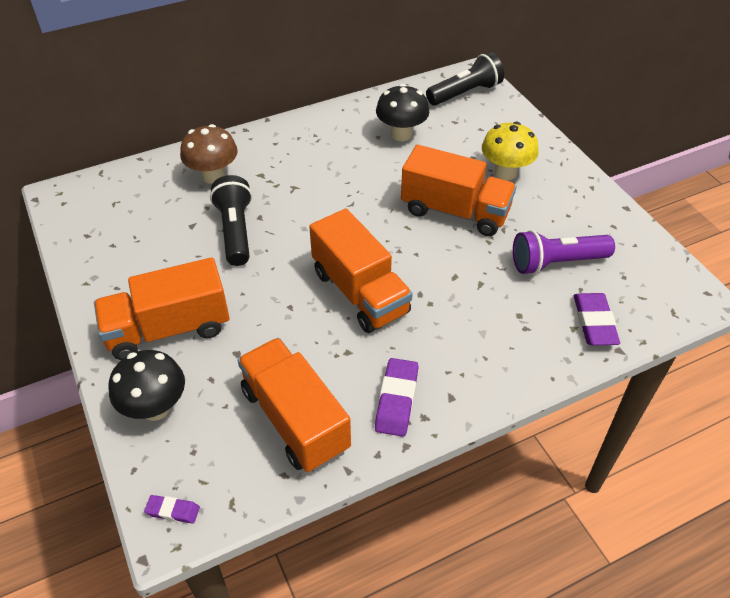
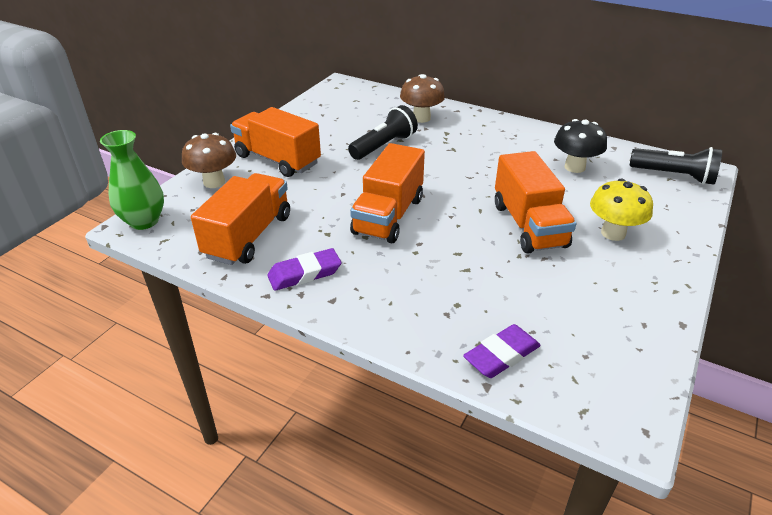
camera: 55 degrees right, 10 degrees down
(155, 408) = (214, 182): black mushroom -> brown mushroom
(173, 511) = (144, 221): purple eraser -> green vase
(556, 263) = (545, 304): purple flashlight -> none

